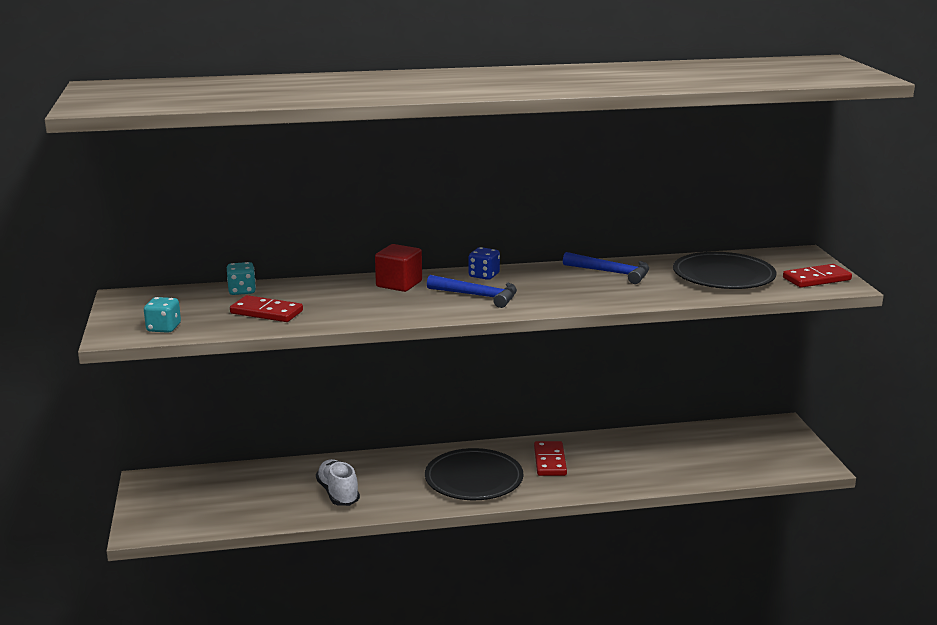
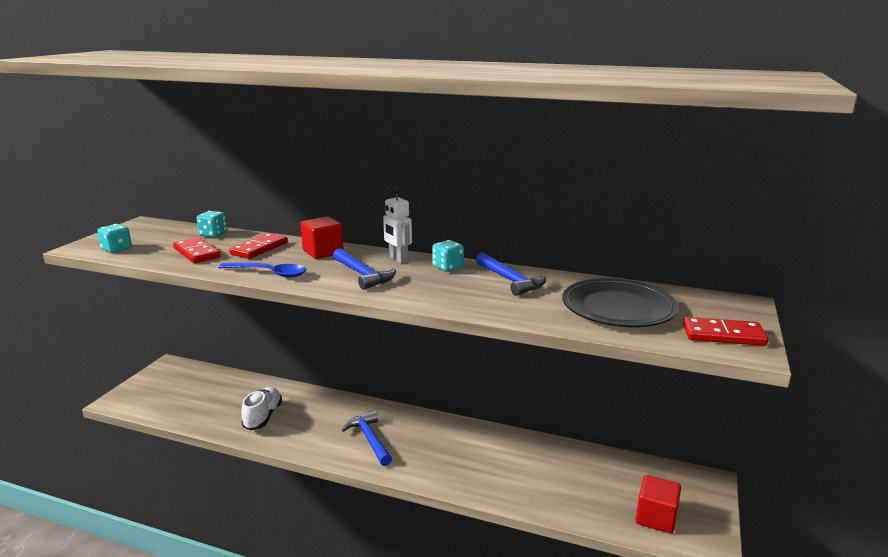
camera: 30 degrees right, 0 degrees up
(386, 314) = (269, 273): none -> blue spoon
(474, 479) = (369, 439): black plate -> blue hammer
(484, 275) = (398, 259): blue dice -> white robot
(541, 273) = (448, 267): none -> turquoise dice
(549, 461) = (447, 444): red domino -> red domino (259, 248)
(768, 460) = (656, 518): none -> red cube

